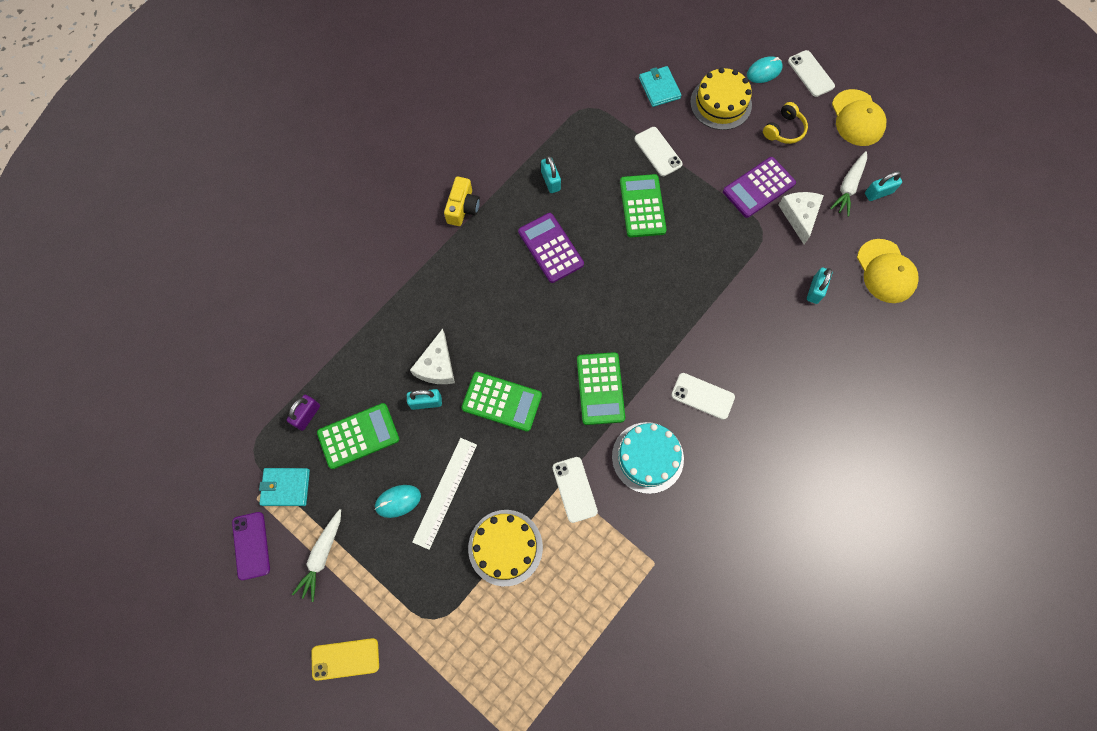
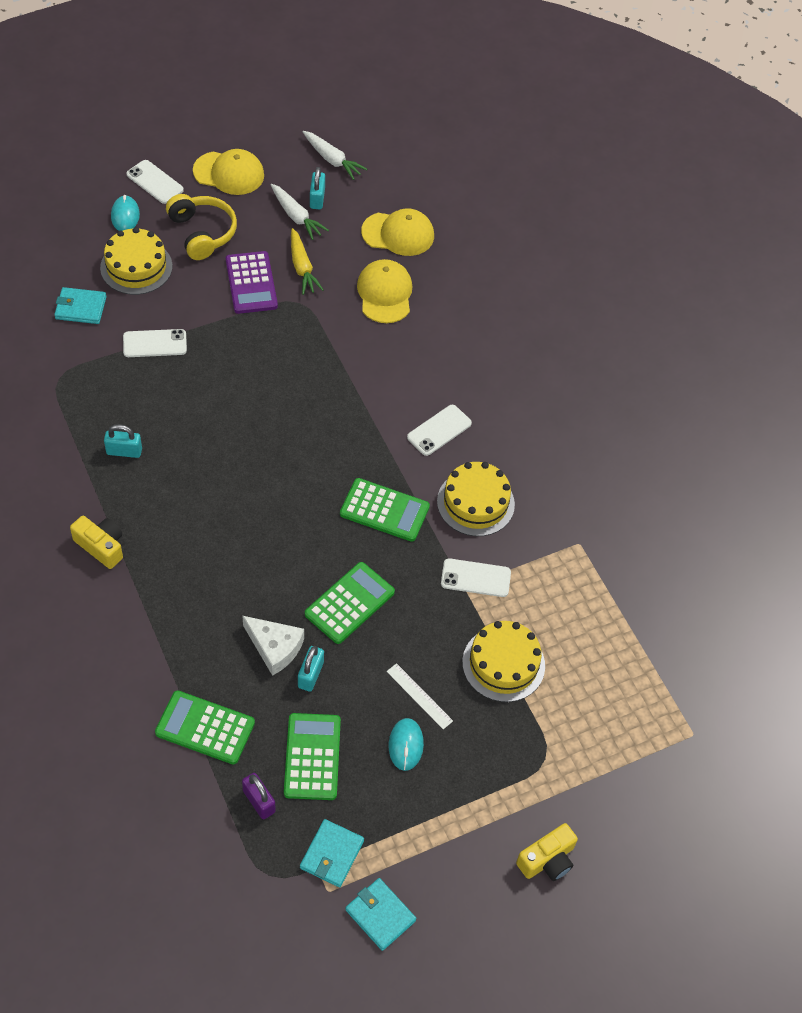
camera: 70 degrees left, 15 degrees down
(251, 545) = (380, 915): purple phone -> turquoise wallet
(322, 555) = (427, 843): white carrot -> white carrot (332, 160)
(345, 659) = (547, 860): yellow phone -> yellow camera
(445, 492) = (419, 696): white ruler -> white ruler, size x0.64
(550, 248) = (203, 485): purple calculator -> none
(642, 206) = (208, 385): green calculator -> green calculator (205, 728)
(647, 457) = (475, 503): turquoise cake -> yellow cake
(784, 130) = (202, 233): yellow headphones -> yellow headphones, size x1.51
(799, 216) = (302, 267): white cheese -> yellow carrot
(810, 74) = (155, 182): white phone -> white phone turned 45 degrees clockwise
(815, 290) = (385, 293): turquoise padlock -> yellow cap

